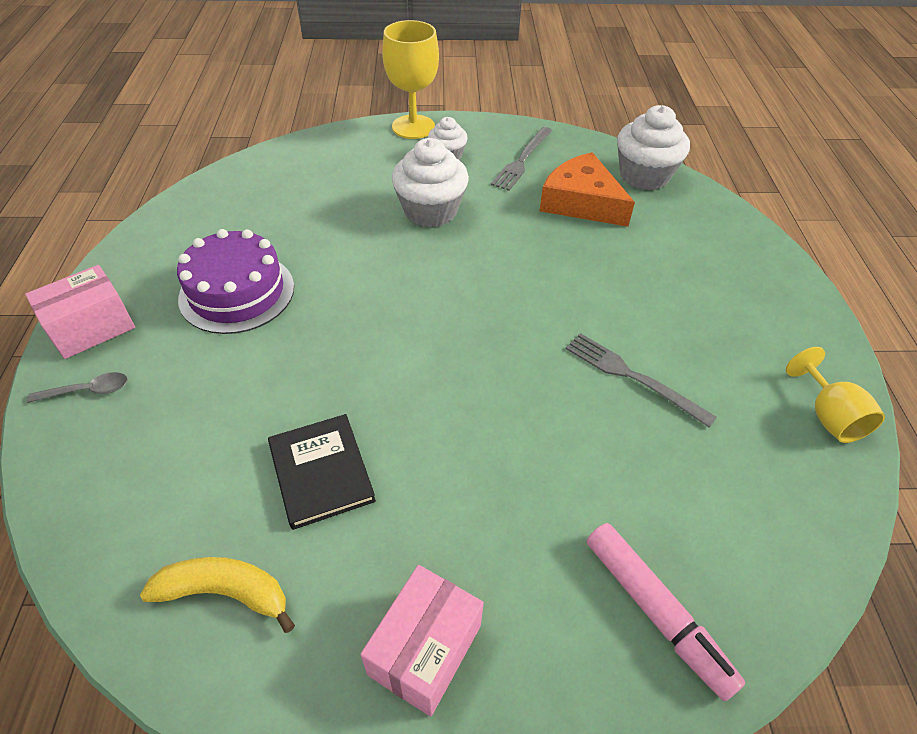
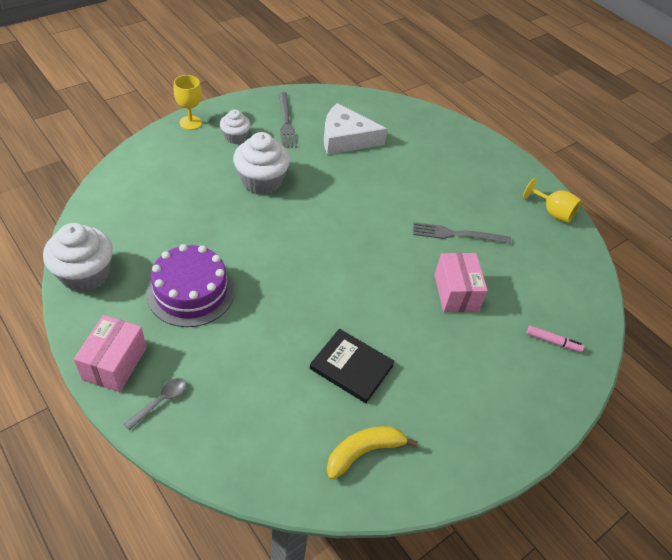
camera: 40 degrees left, 0 degrees up
(413, 127) = (190, 123): yellow goblet -> yellow goblet, size x0.64
(425, 649) = (477, 416): pink box -> pink box (456, 292)
(581, 202) = (346, 138): orange cheese -> white cheese
(644, 176) = (366, 106): white cupcake -> white cupcake (85, 274)
(655, 612) = (553, 342): pink marker -> pink marker, size x0.56

